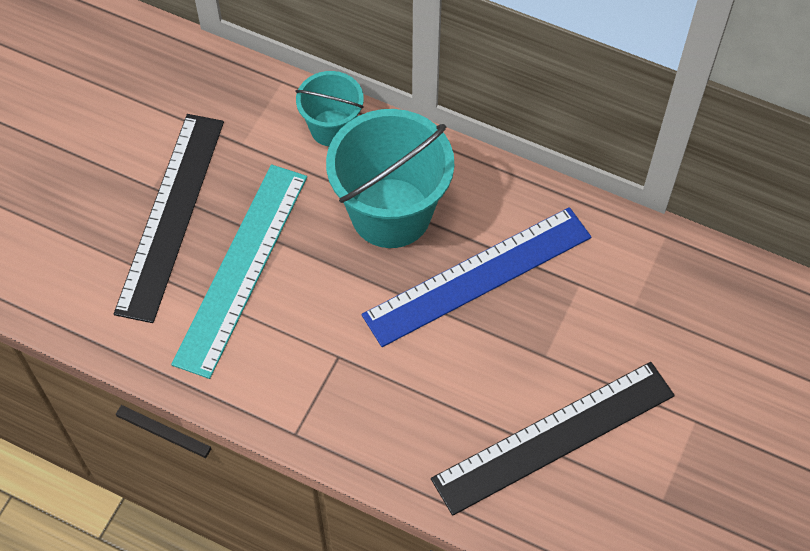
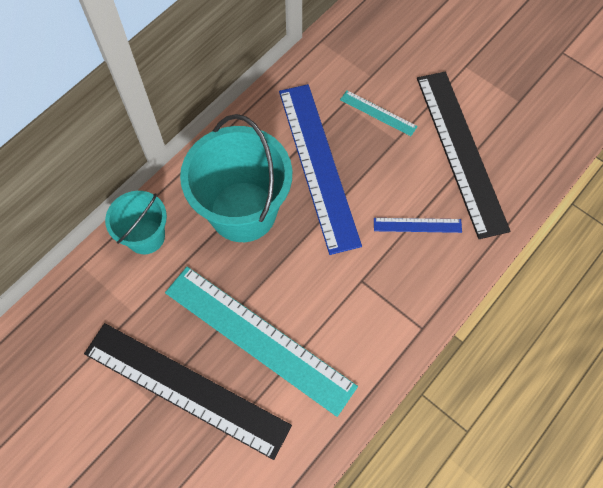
camera: 75 degrees left, 5 degrees up
(429, 404) = (417, 225): none -> blue ruler
(578, 327) = (378, 113): none -> turquoise ruler

